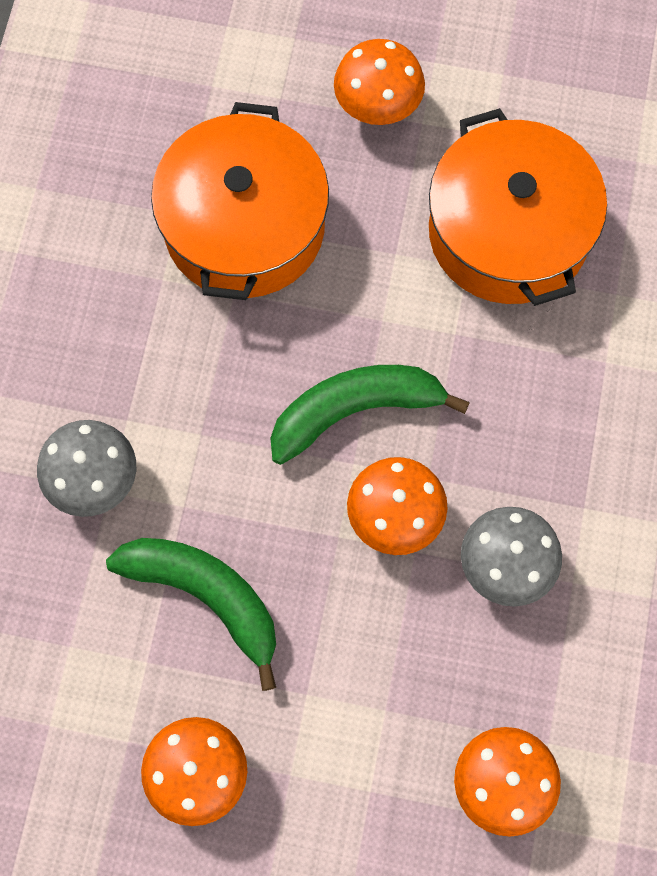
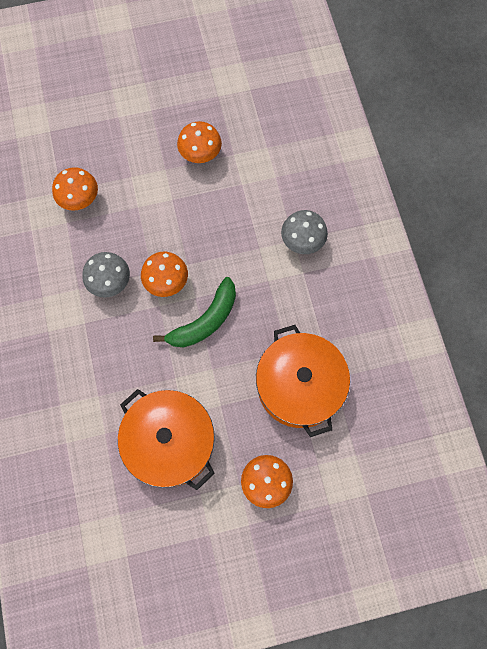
camera: 155 degrees right, 0 degrees up
(206, 597) = (230, 217): green banana -> none

